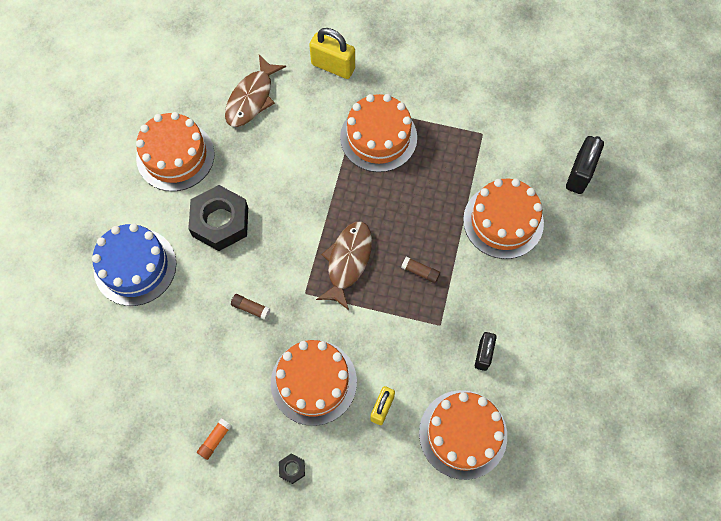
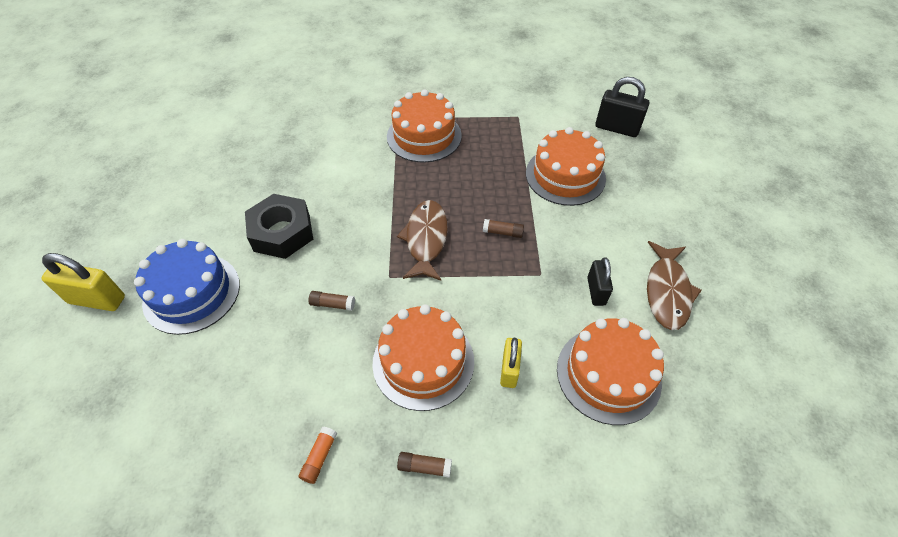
camera: 15 degrees left, 15 degrees down
(175, 156) = (224, 187): orange cake -> none
(252, 98) = (294, 129): brown fish -> brown fish (667, 291)
(292, 469) = (424, 466): black nut -> brown glue stick
(333, 66) = (365, 94): yellow padlock -> yellow padlock (97, 300)
(579, 174) = (616, 128): black padlock -> black padlock turned 75 degrees counterclockwise

